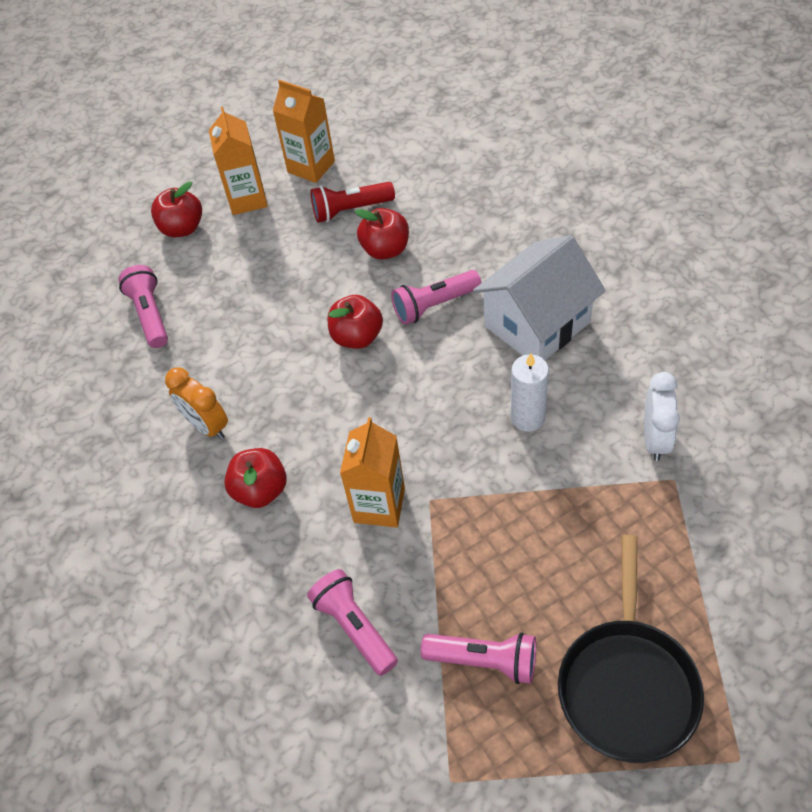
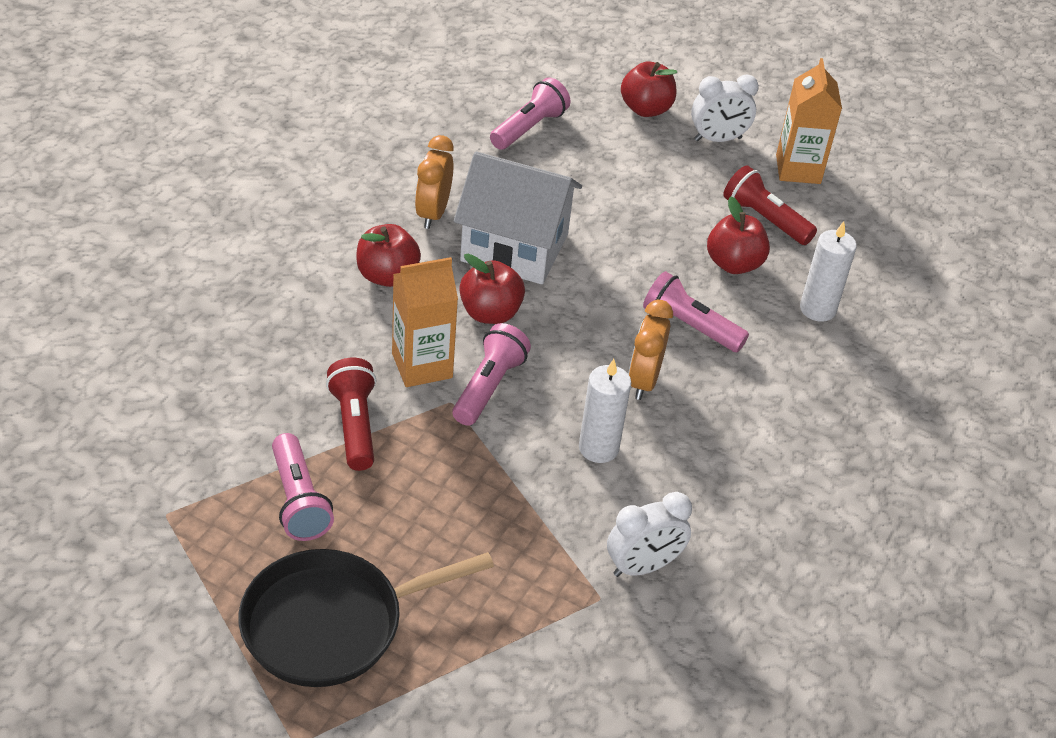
camera: 50 degrees right, 10 degrees down
(247, 199) = (718, 139): orange carton -> white clock
(354, 627) = (283, 393): pink flashlight -> pink flashlight (488, 387)
(357, 337) = (607, 281): red apple -> red apple (490, 313)
(420, 584) = (354, 425): none -> red flashlight
(459, 221) = (817, 309): none -> white candle
(474, 359) = (643, 381): none -> orange clock
(537, 324) = (726, 418): white house -> white house (514, 248)

